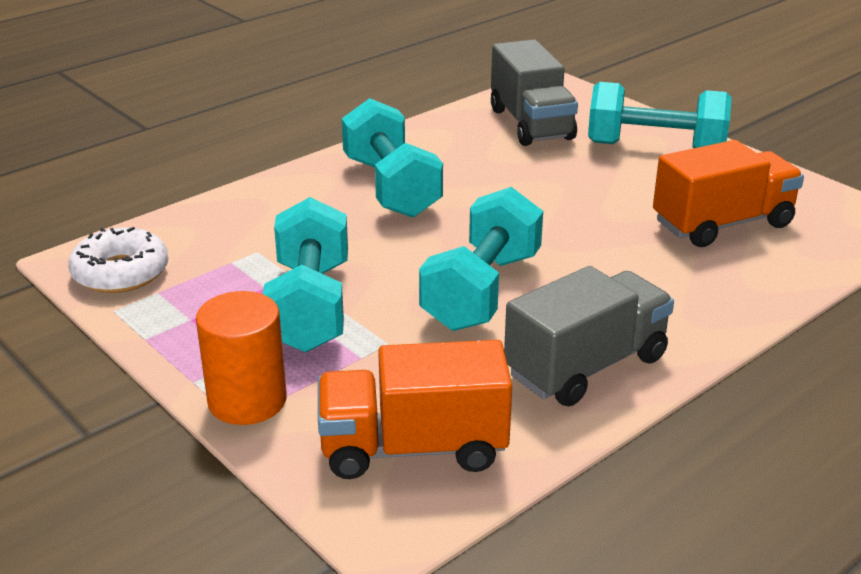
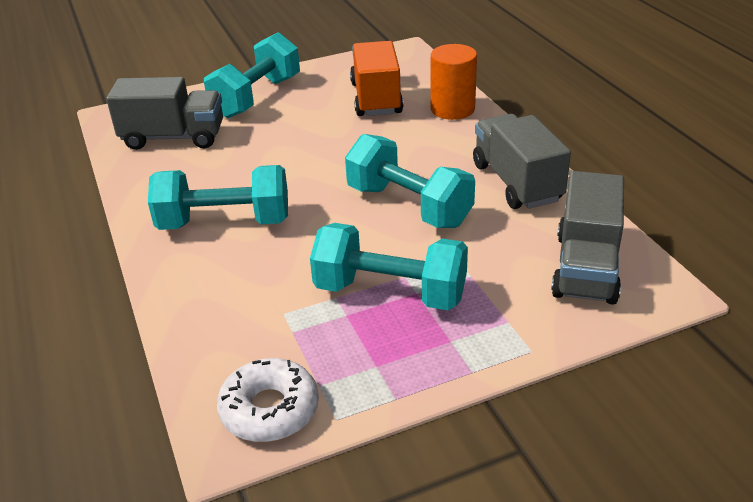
camera: 70 degrees left, 5 degrees up
(247, 400) = (509, 342): orange cylinder -> orange cylinder (452, 109)
(413, 448) = (585, 267): orange truck -> grey truck

